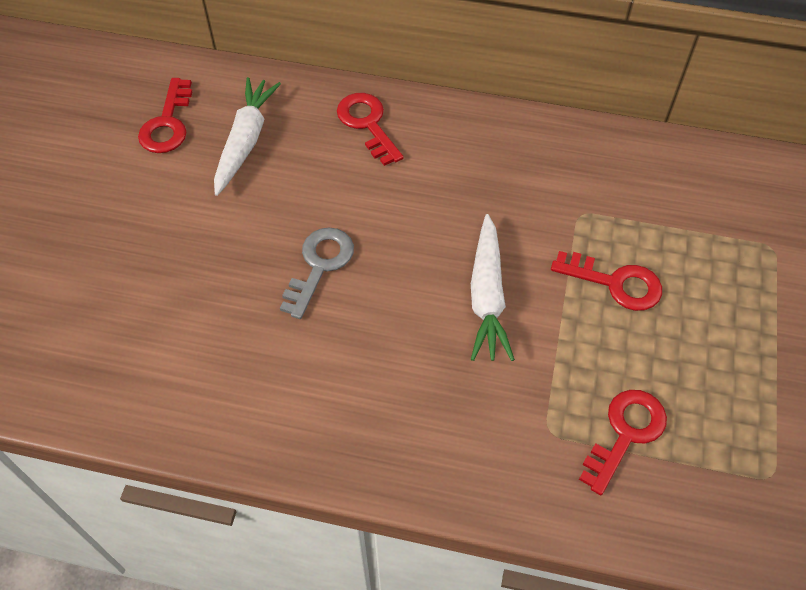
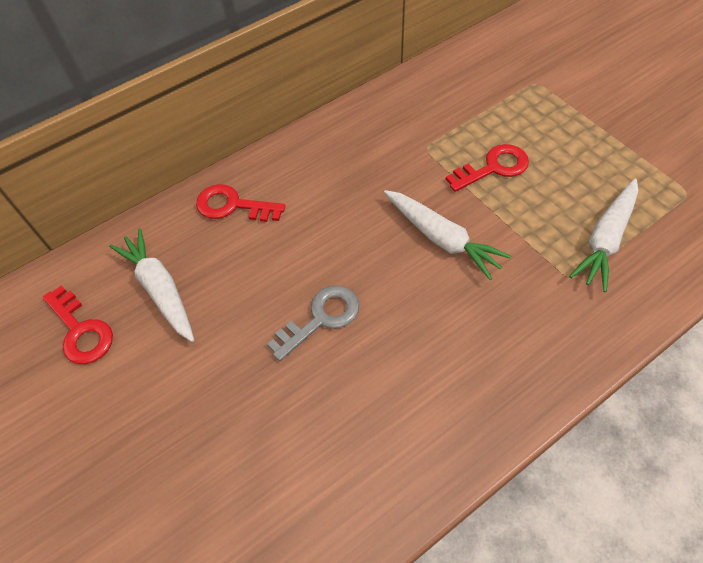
camera: 45 degrees left, 0 degrees up
(320, 265) = (321, 318): grey key -> grey key turned 75 degrees clockwise
(626, 433) = (605, 240): red key -> white carrot

